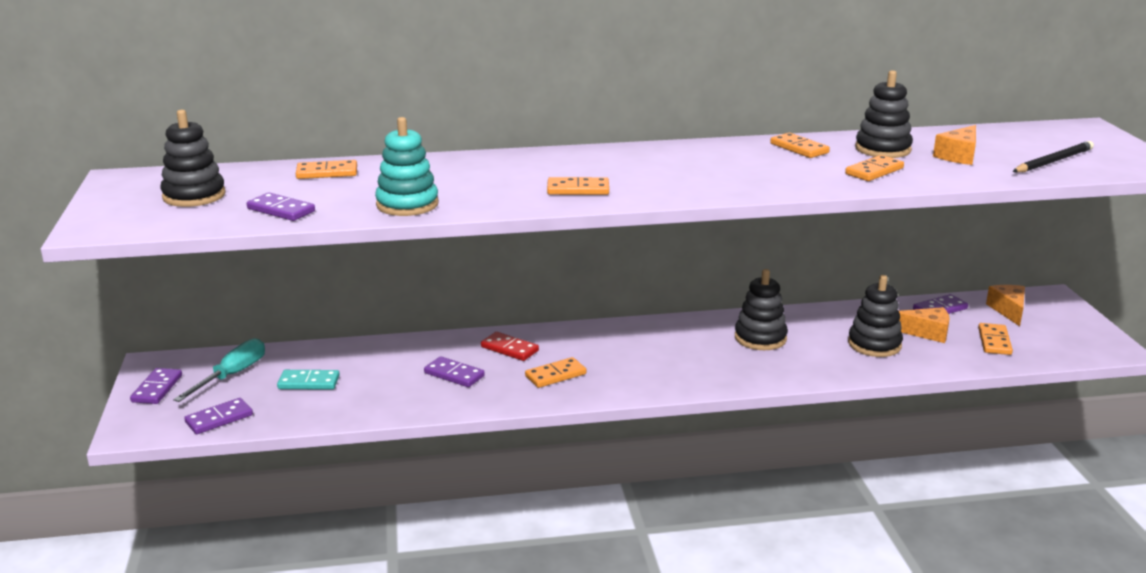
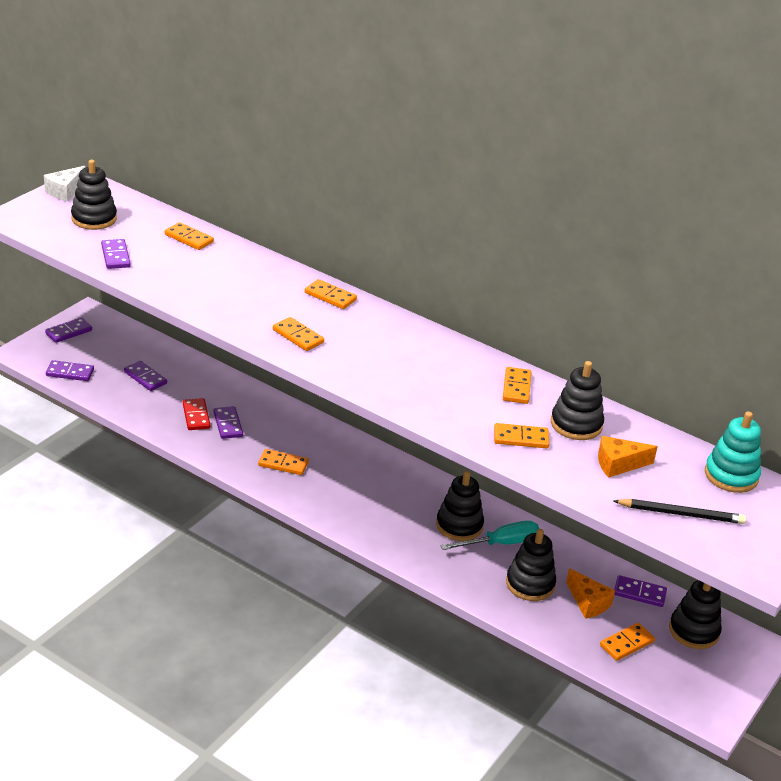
camera: 40 degrees right, 10 degrees up
(114, 190) = (65, 191): none -> white cheese
(232, 375) = (115, 347): turquoise screwdriver -> turquoise screwdriver (501, 543)
(308, 382) = (145, 378): turquoise domino -> purple domino
(407, 204) = (184, 291): turquoise stacking toy -> turquoise stacking toy (731, 475)
(509, 349) = (288, 427): red domino -> red domino (196, 416)
(541, 158) = (330, 296): none -> orange domino
(1008, 310) = (694, 631): orange cheese -> black stacking toy

